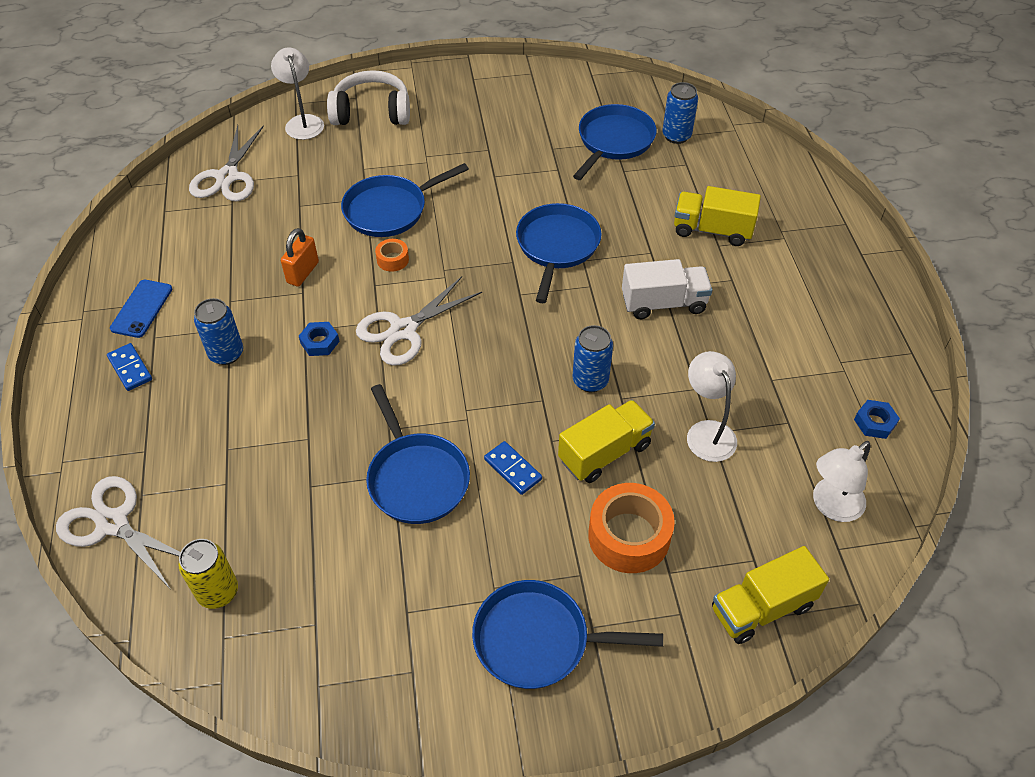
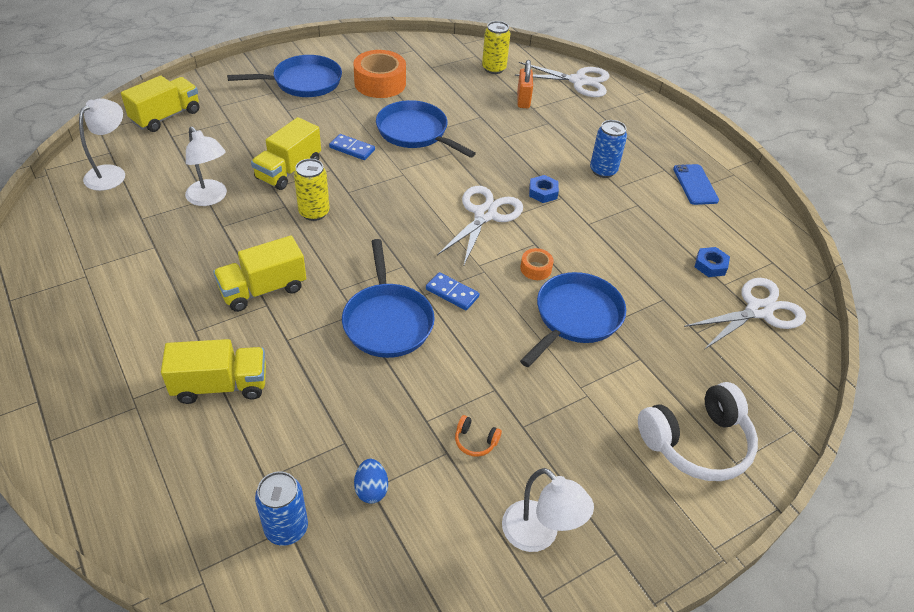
camera: 155 degrees right, 5 degrees down
(130, 368) = (657, 149): blue domino -> blue domino (452, 293)
(227, 177) = (758, 310): white scissors -> white scissors turned 75 degrees clockwise
(303, 122) = (758, 402): white lamp -> white lamp (538, 535)
(303, 272) = (602, 239): orange padlock -> orange padlock (523, 100)
(528, 149) = (475, 441): none -> orange headphones
(590, 381) = (314, 212): blue can -> yellow can
(614, 141) = (371, 489): blue pan -> blue egg
(629, 536) = (259, 132): orange tape -> orange tape (380, 83)
(663, 303) = (263, 289): white truck -> yellow truck
(874, 422) = (63, 233): blue nut -> blue nut (710, 265)

